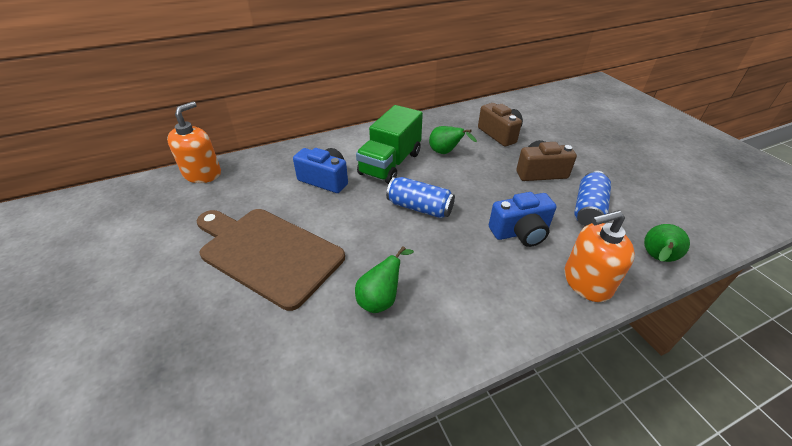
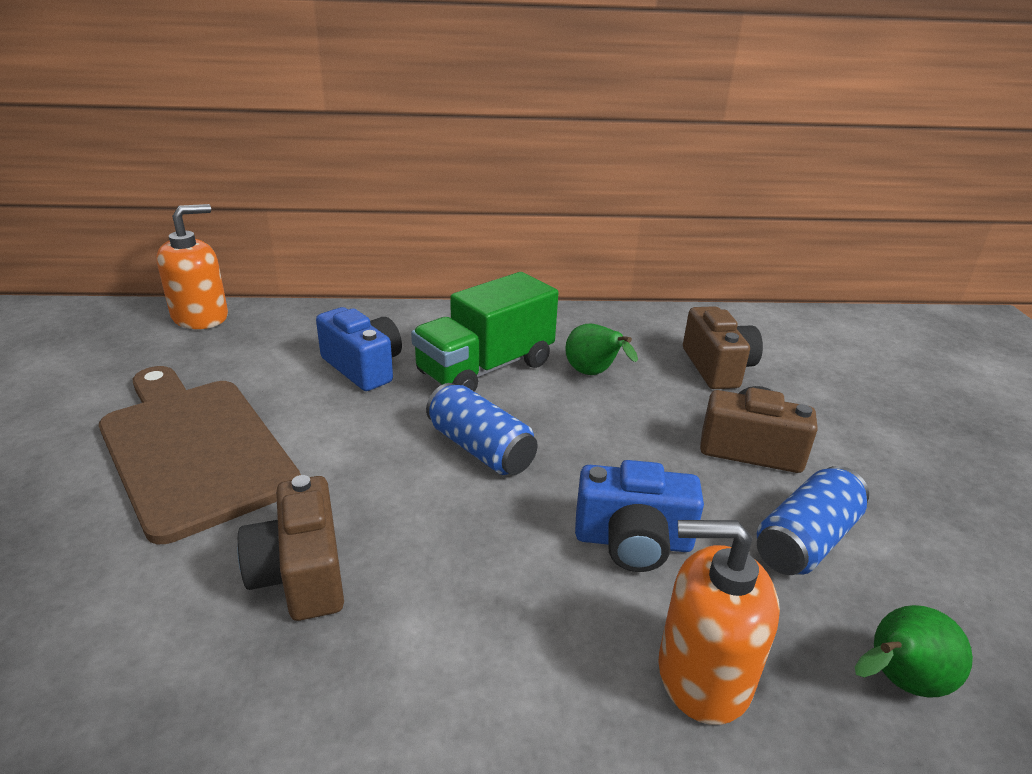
camera: 20 degrees right, 10 degrees down
(381, 299) = (301, 573): green pear -> brown camera

